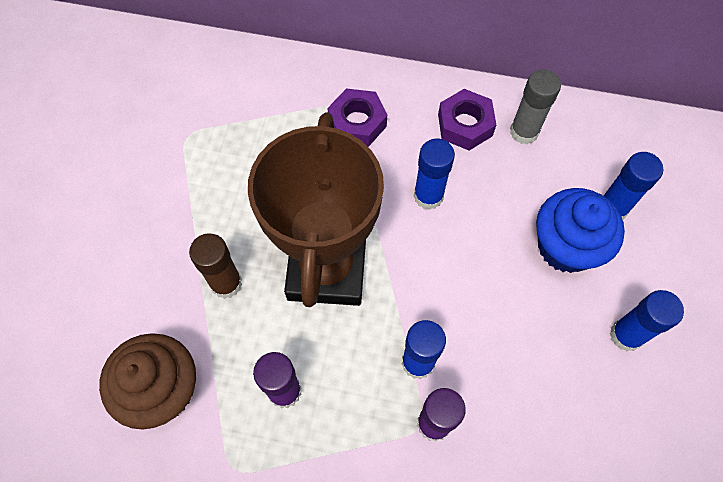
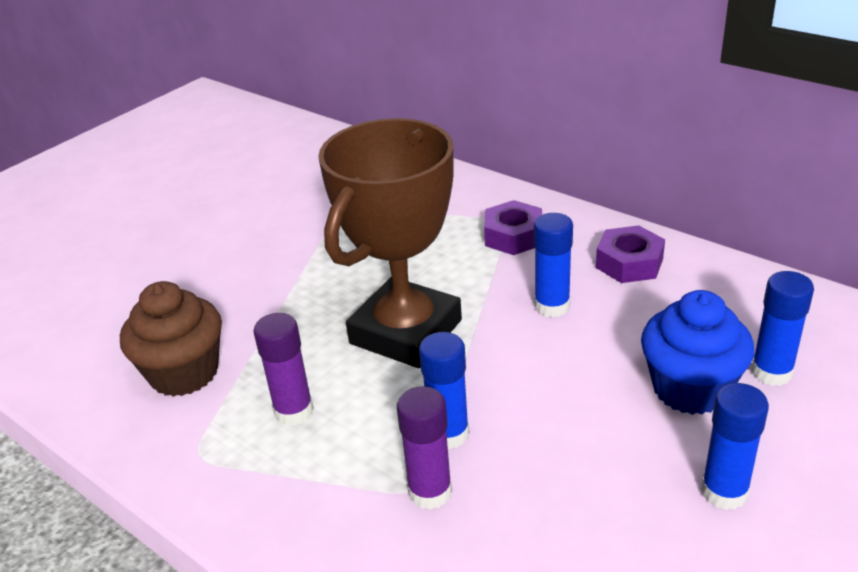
camera: 30 degrees right, 30 degrees down
(226, 283) = (301, 315): brown glue stick -> none
(524, 132) = (695, 283): grey glue stick -> none

